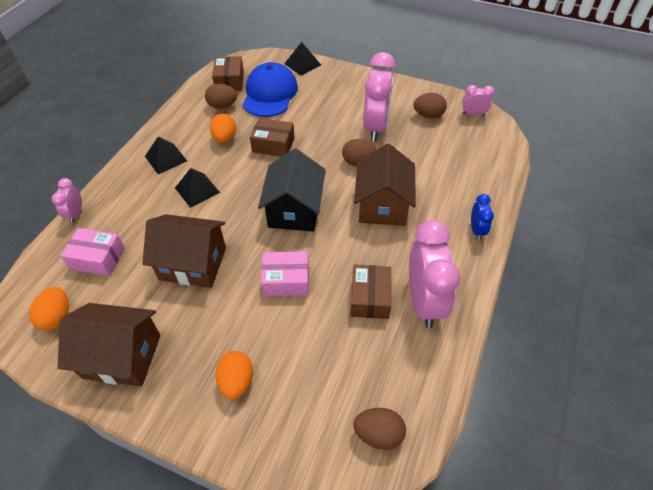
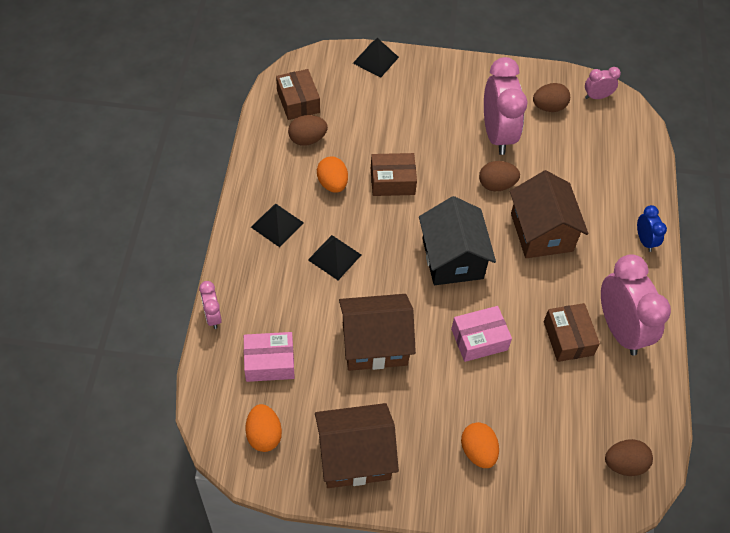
camera: 20 degrees left, 5 degrees up
(270, 94) = (356, 111): blue cap -> none

